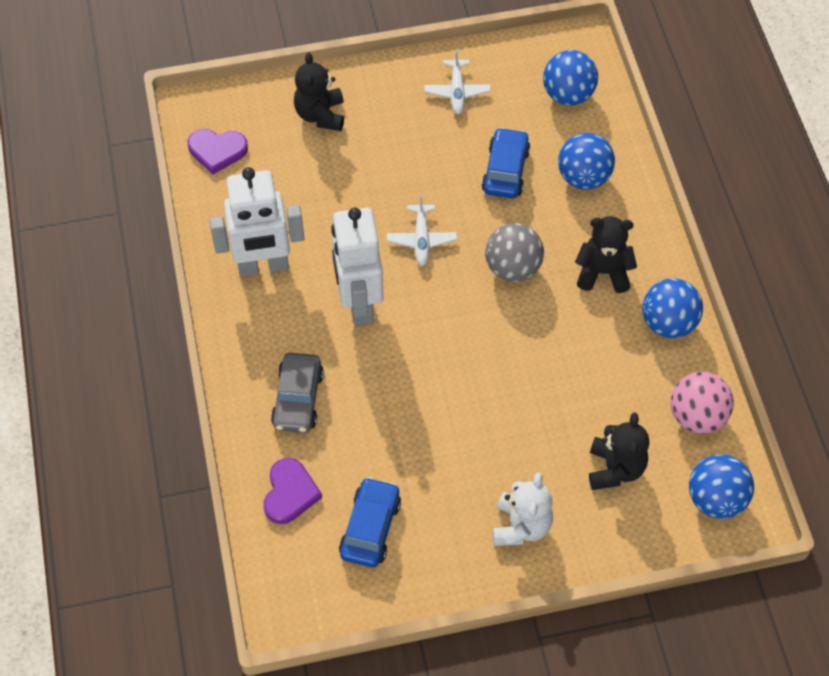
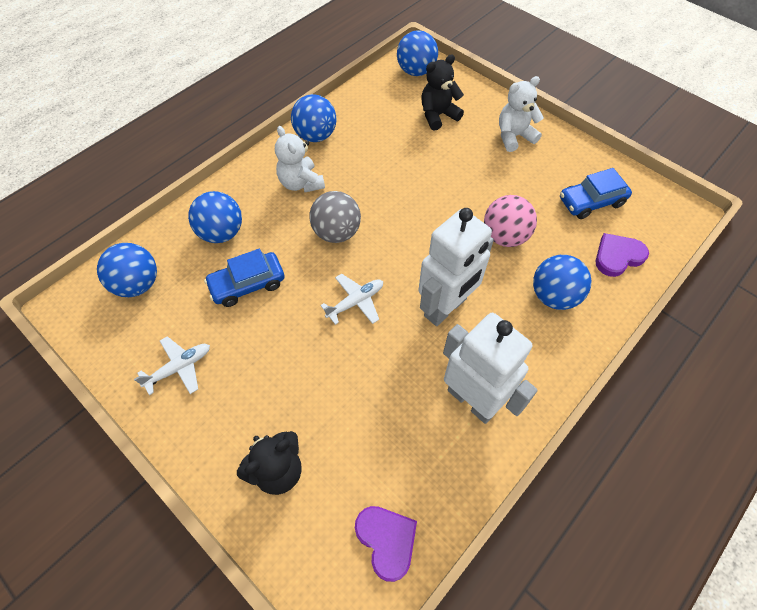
camera: 125 degrees left, 0 degrees up
(298, 399) = (553, 296): grey car -> blue ball
(603, 272) = (301, 183): black teddy bear -> white teddy bear
(696, 416) = (371, 98): pink ball -> pink ball (504, 236)

